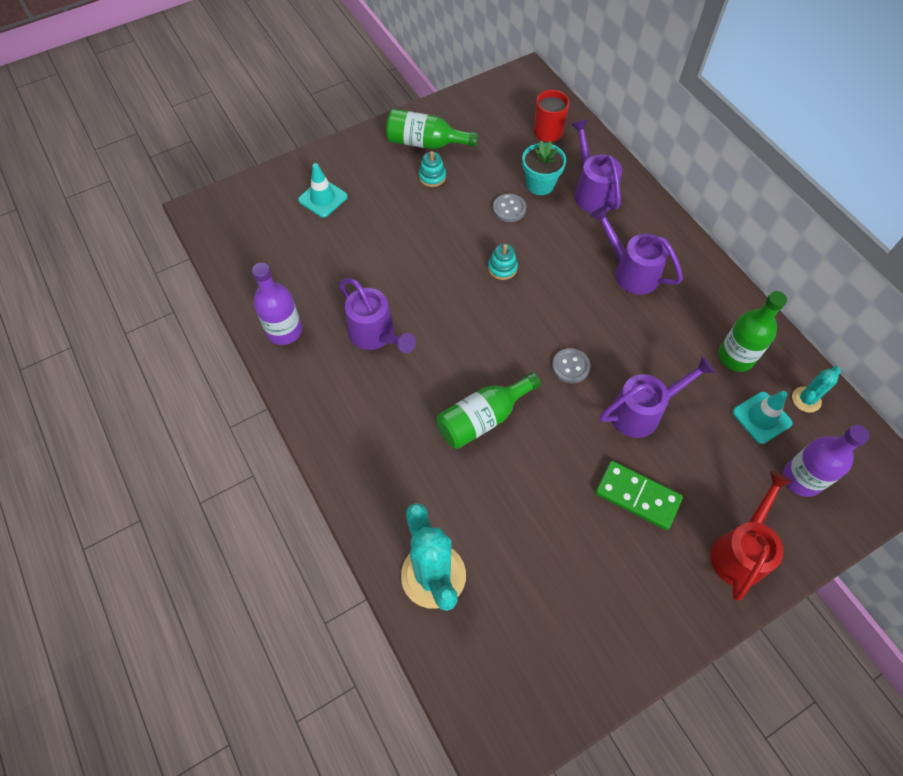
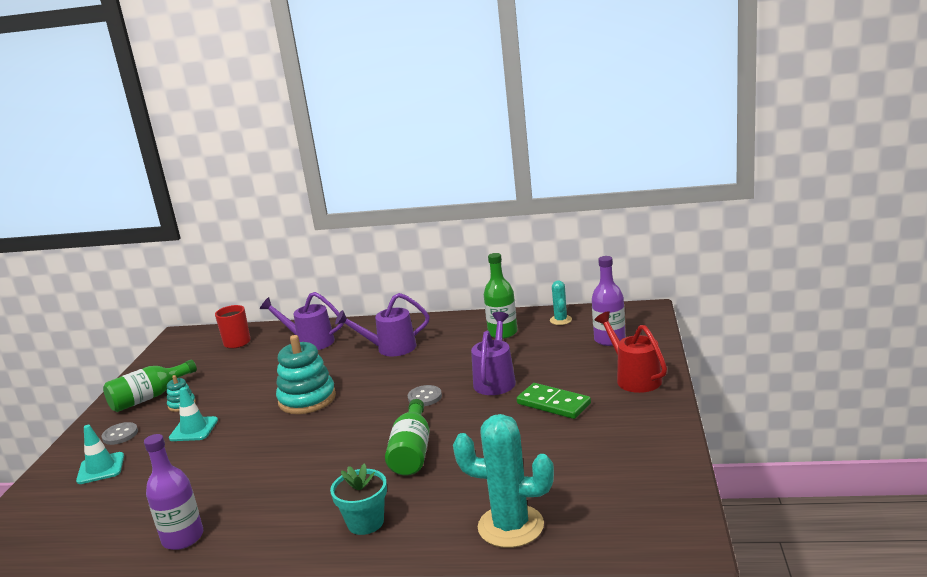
camera: 50 degrees left, 40 degrees down
(376, 335) = (267, 483): purple watering can -> none
(502, 268) = (307, 399): turquoise stacking toy -> turquoise stacking toy, size x2.08
(509, 209) = (266, 379): grey button -> grey button (120, 435)
(540, 184) = (270, 360): turquoise flower pot -> turquoise flower pot (365, 522)
(637, 496) = (553, 404): green domino -> green domino turned 60 degrees clockwise
(761, 417) = (554, 338): turquoise traffic cone -> turquoise traffic cone (194, 429)

